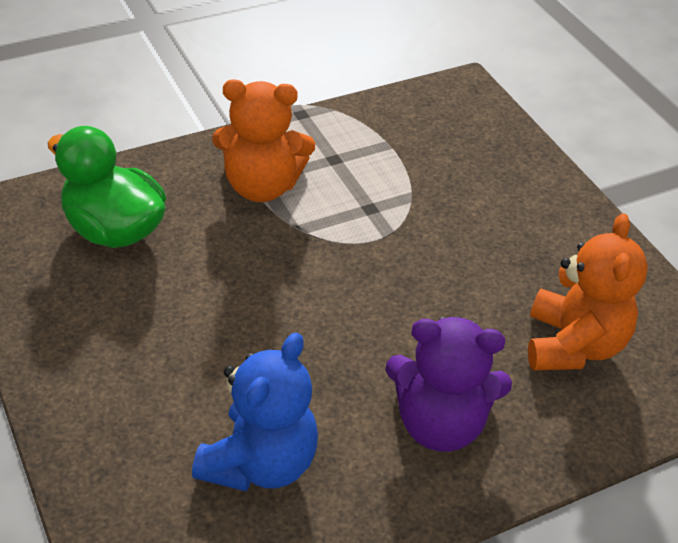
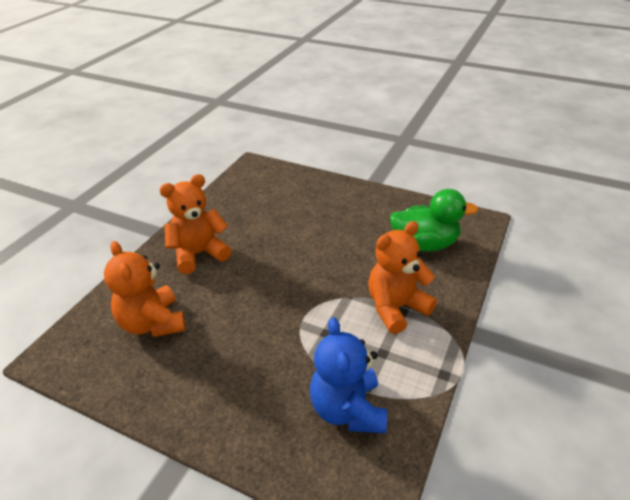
camera: 145 degrees right, 5 degrees down
(260, 463) = (258, 208): blue teddy bear -> blue teddy bear (348, 409)
(440, 424) = (199, 254): purple teddy bear -> orange teddy bear

